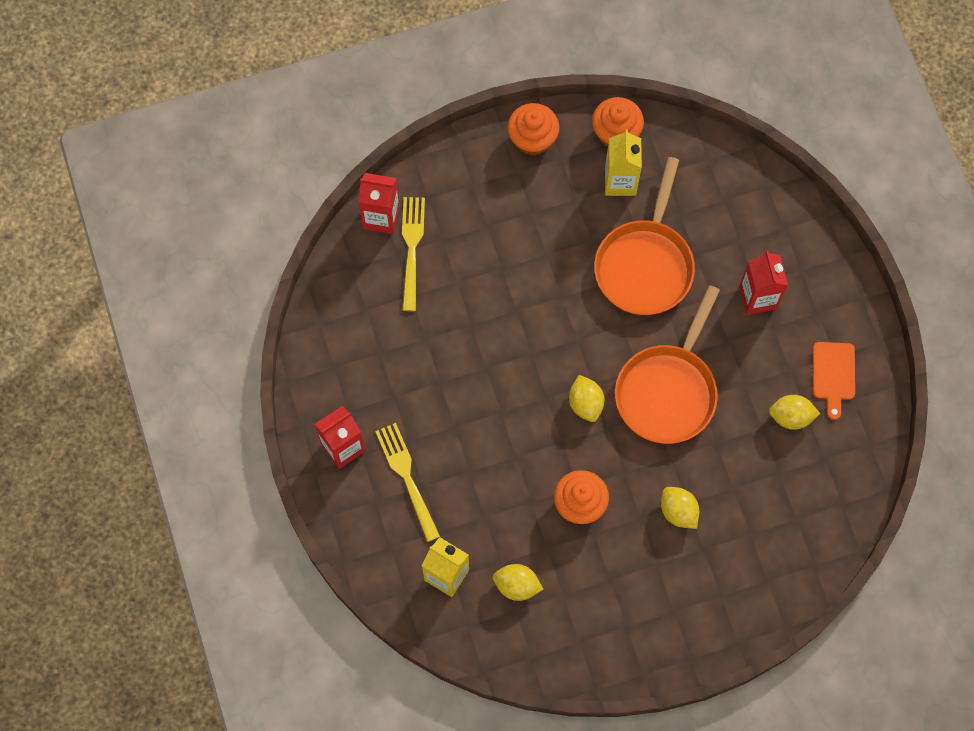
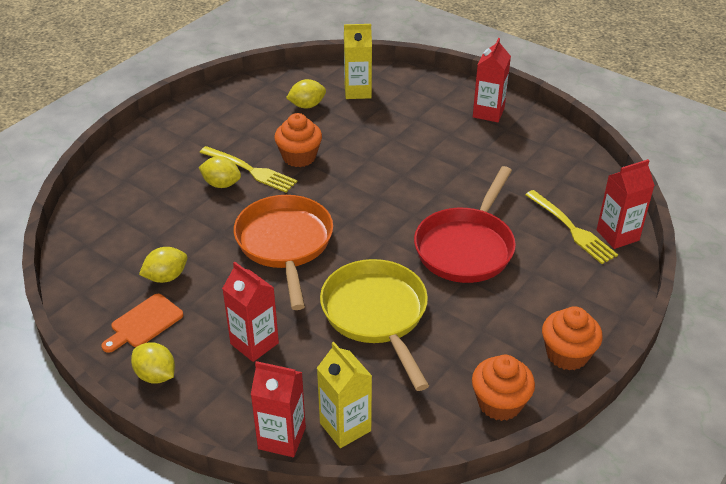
camera: 145 degrees right, 30 degrees down
(407, 477) = (431, 118): yellow fork -> yellow fork (250, 170)
(518, 287) = (466, 247): none -> red pan
(585, 403) = (344, 207): yellow lemon -> yellow lemon (156, 375)
(620, 181) = (457, 365): yellow carton -> yellow carton (345, 427)
(645, 265) = (377, 315): orange pan -> yellow pan
(786, 202) = (282, 438): none -> red carton
(833, 375) = (144, 323): orange cutting board -> orange cutting board turned 105 degrees counterclockwise

